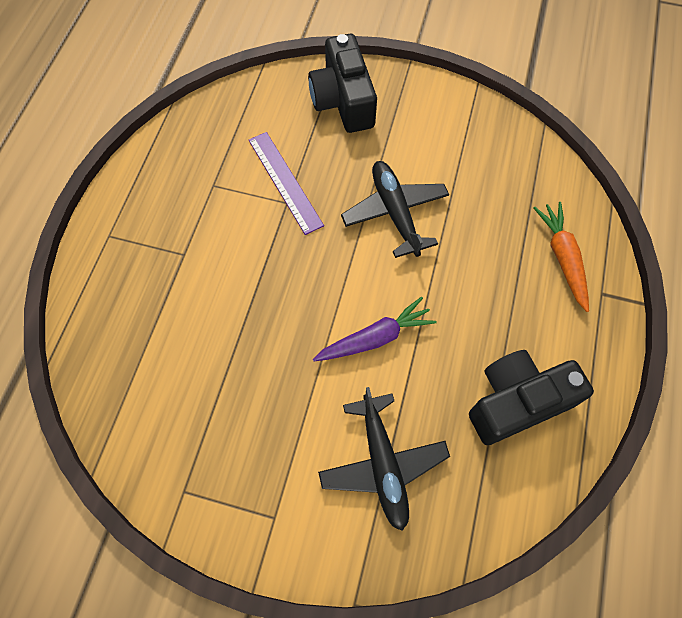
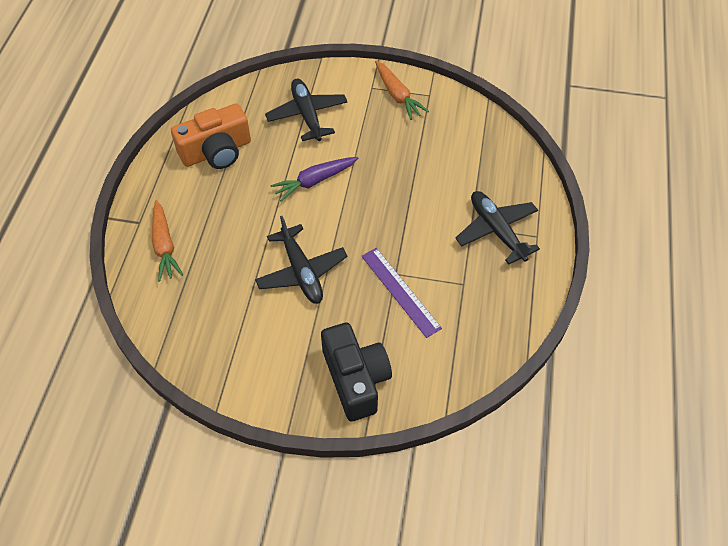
camera: 175 degrees right, 10 degrees down
(154, 246) = (496, 230): none -> black plane
(234, 495) = (397, 95): none -> orange carrot
(516, 402) = (216, 151): black camera -> orange camera

